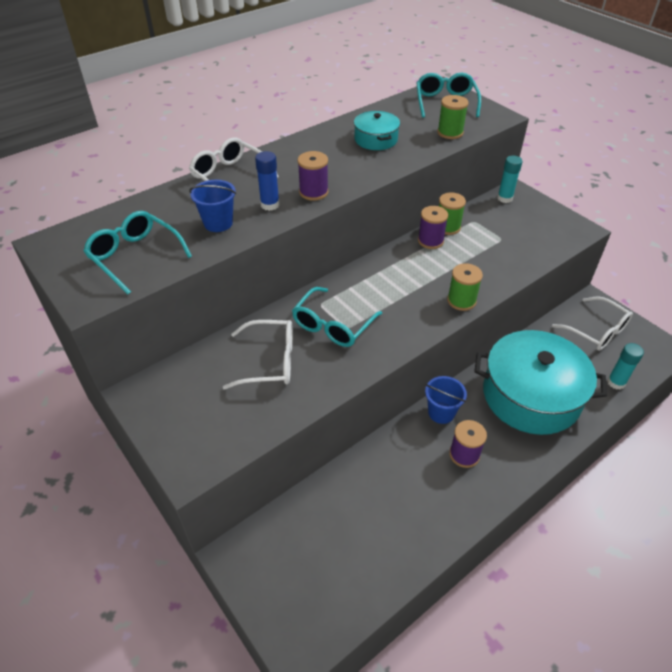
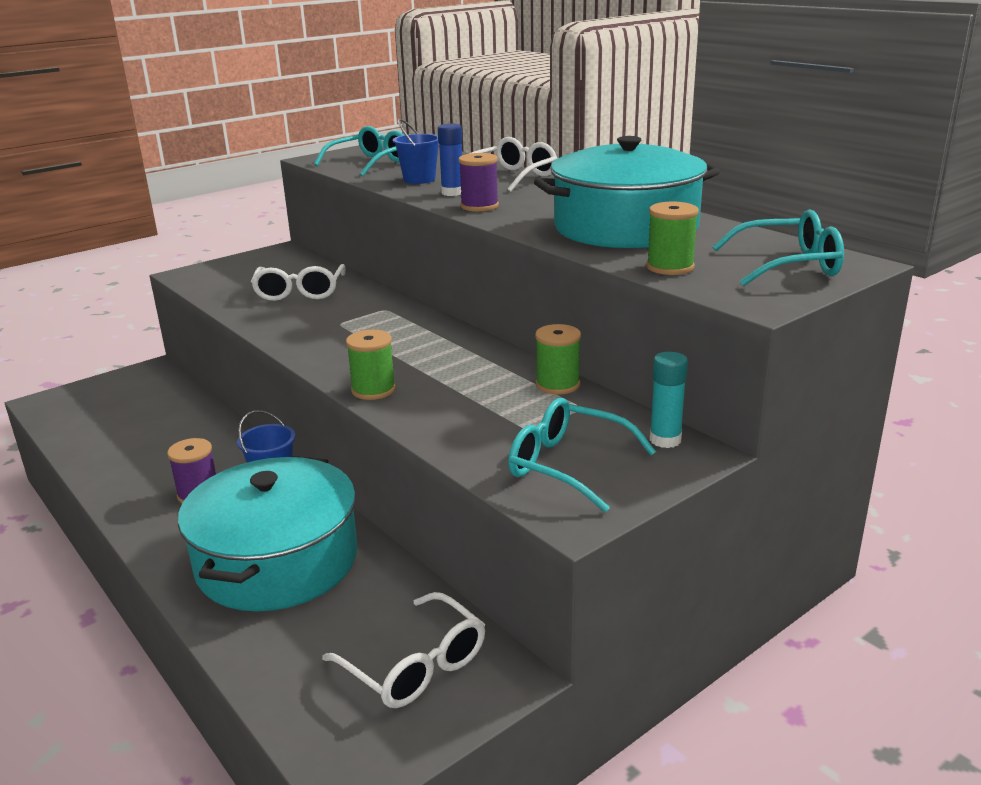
camera: 90 degrees right, 20 degrees down
(332, 325) = (345, 316): turquoise glasses -> turquoise glasses (567, 465)
(376, 139) = (625, 227): turquoise pot -> turquoise pot, size x2.09
(430, 241) = (518, 371): purple spool -> none
(597, 331) = (416, 666): white glasses -> white glasses turned 90 degrees counterclockwise
(616, 382) = (276, 668): turquoise glue stick -> none

